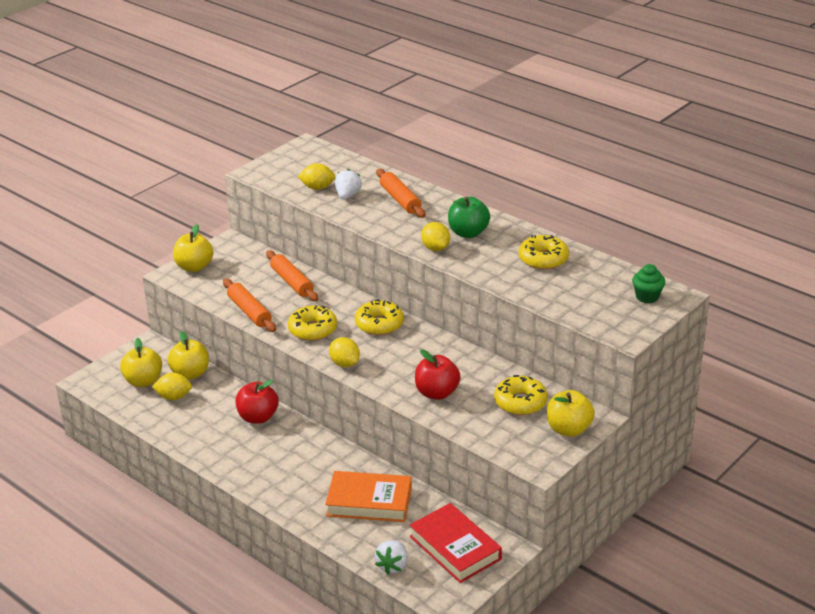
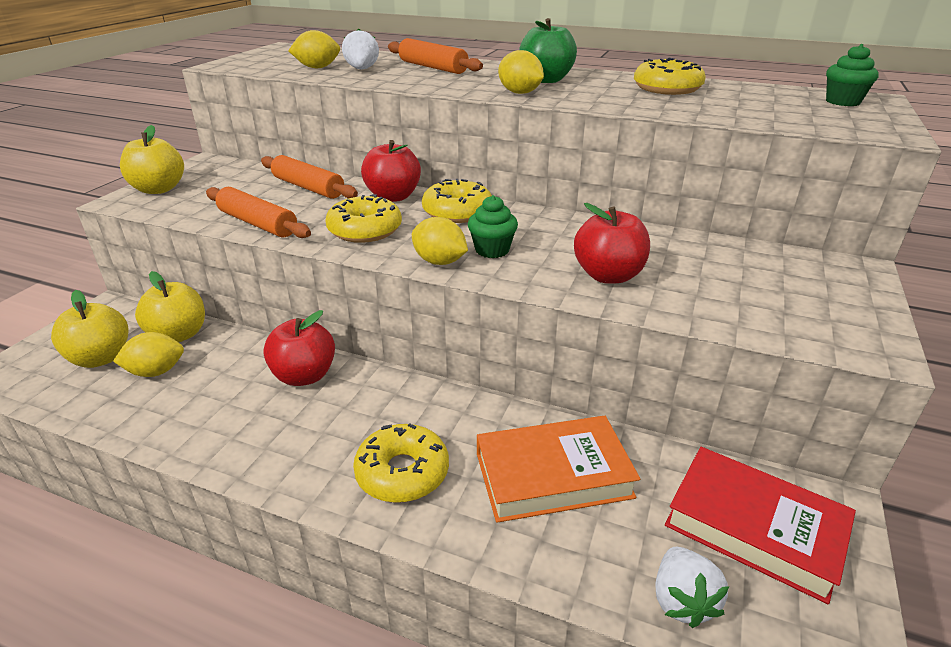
camera: 20 degrees left, 0 degrees up
(344, 302) = (393, 197): none -> red apple
(381, 361) = (492, 250): none -> green cupcake
(520, 402) = (736, 267): yellow donut -> yellow donut (402, 472)
(568, 429) = (843, 289): yellow apple -> none

